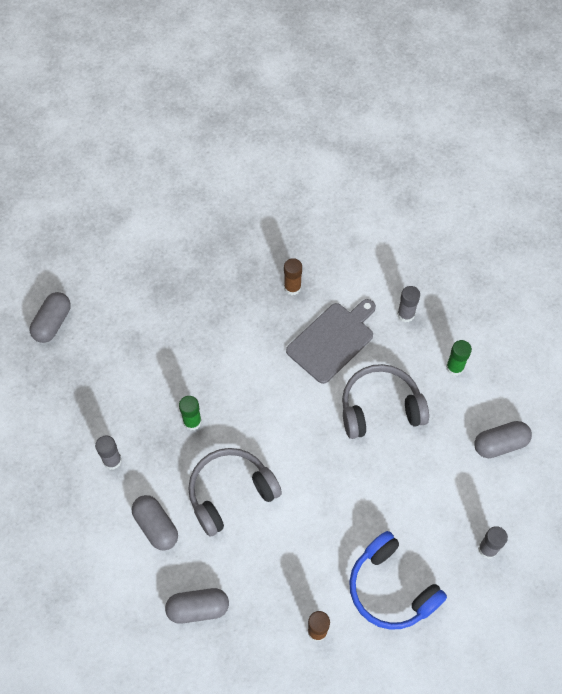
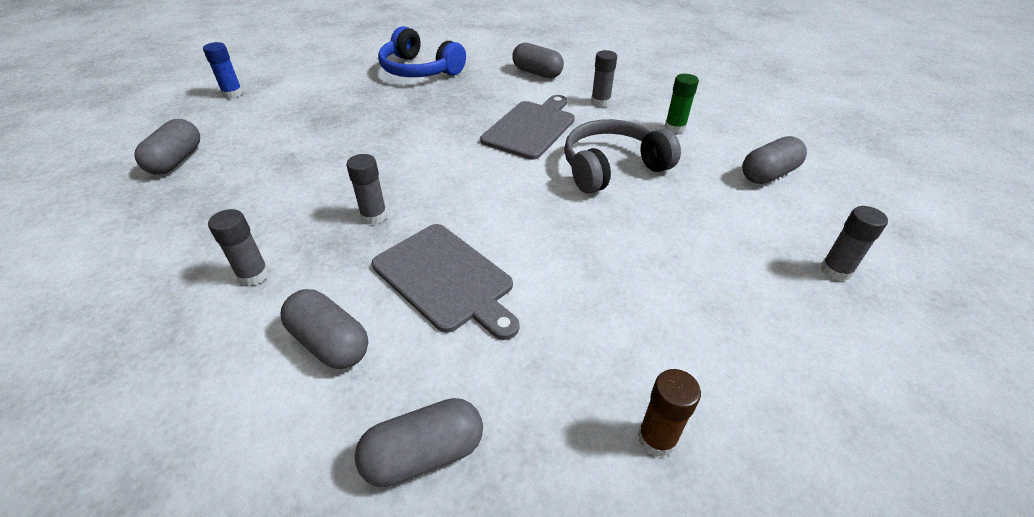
camera: 15 degrees left, 20 degrees down
(89, 232) = (232, 93): none -> blue glue stick
(192, 422) = (374, 216): green glue stick -> grey glue stick
(230, 493) = (445, 279): grey headphones -> grey cutting board
(292, 287) = (471, 100): brown glue stick -> none
(364, 253) = (537, 73): none -> grey capsule
(391, 588) = (739, 346): blue headphones -> blue headphones (419, 70)

